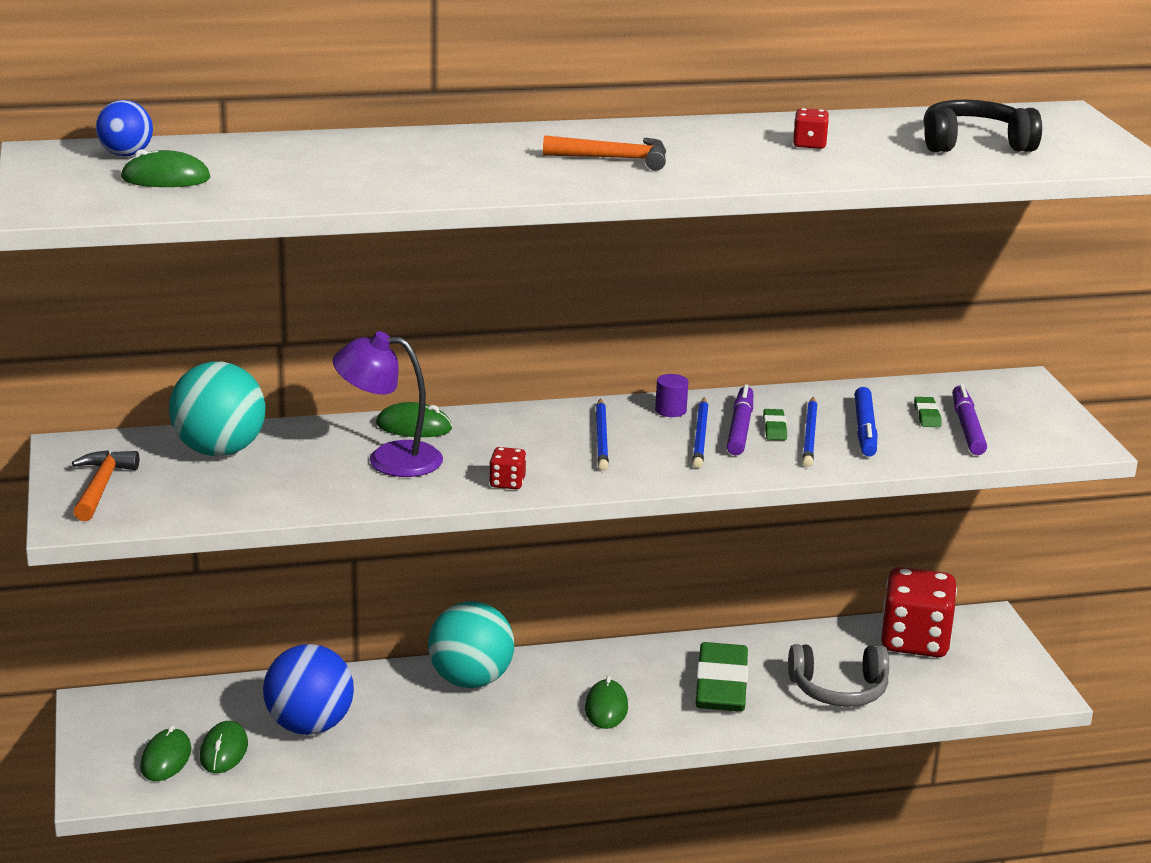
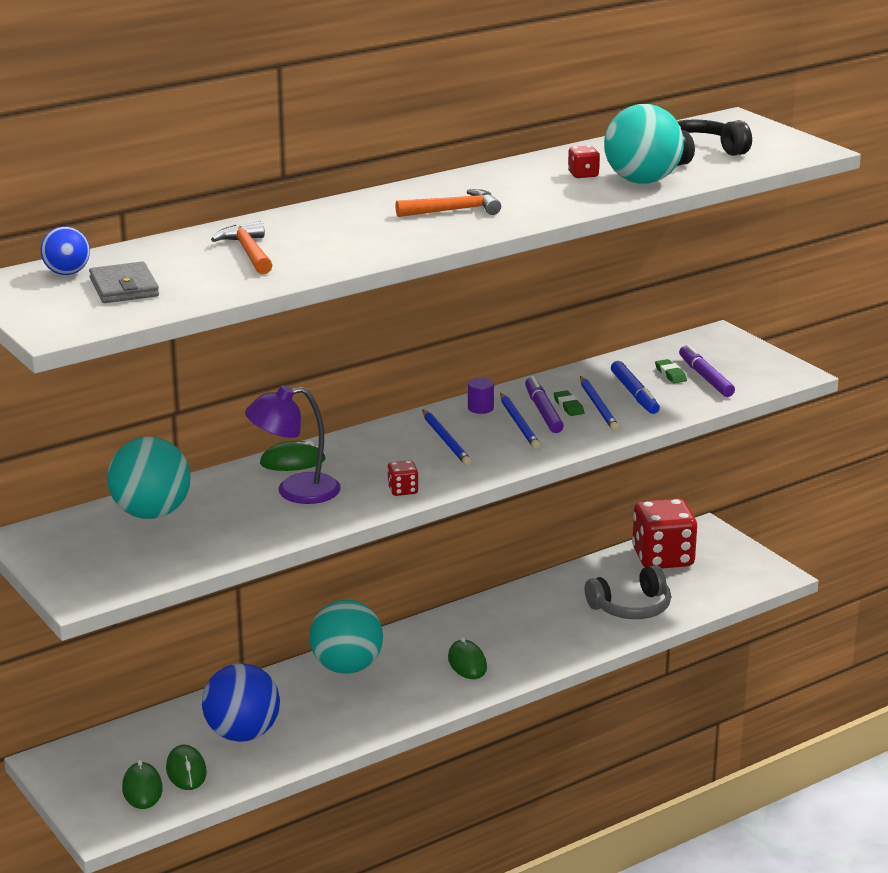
camera: 20 degrees left, 0 degrees up
(101, 487) = (79, 563): orange hammer -> orange hammer (248, 252)
(165, 178) = (124, 287): green mouse -> grey wallet
(721, 685) = (542, 624): green eraser -> none
(873, 162) = (642, 181): none -> turquoise ball

